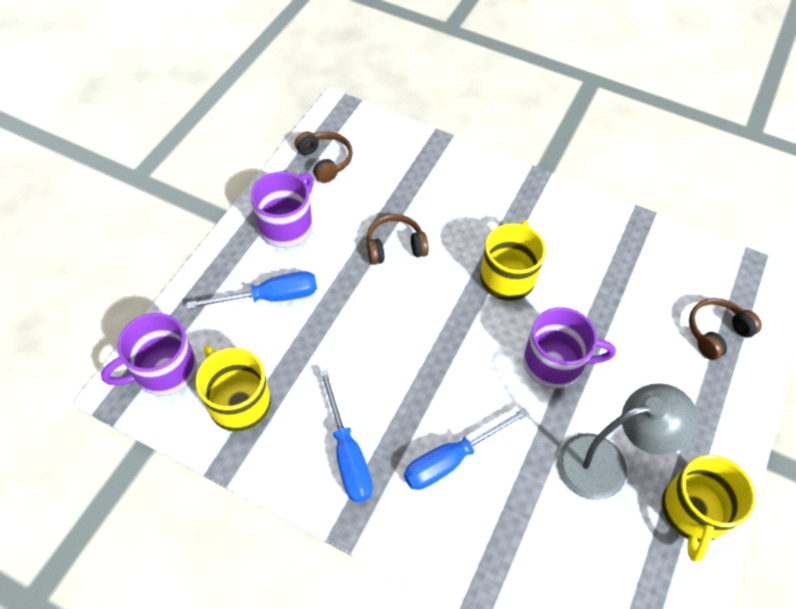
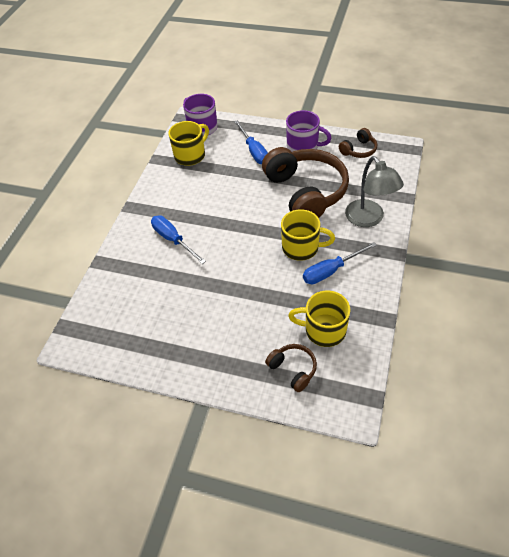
camera: 85 degrees right, 5 degrees down
(347, 454) = (170, 199): blue screwdriver -> blue screwdriver (331, 271)
(395, 247) = (305, 192): brown headphones -> brown headphones, size x2.23
(554, 363) = (244, 278): purple mug -> none
(606, 463) = (182, 310): grey lamp -> grey lamp (369, 219)
(692, 512) = (157, 356): yellow mug -> yellow mug (324, 330)

